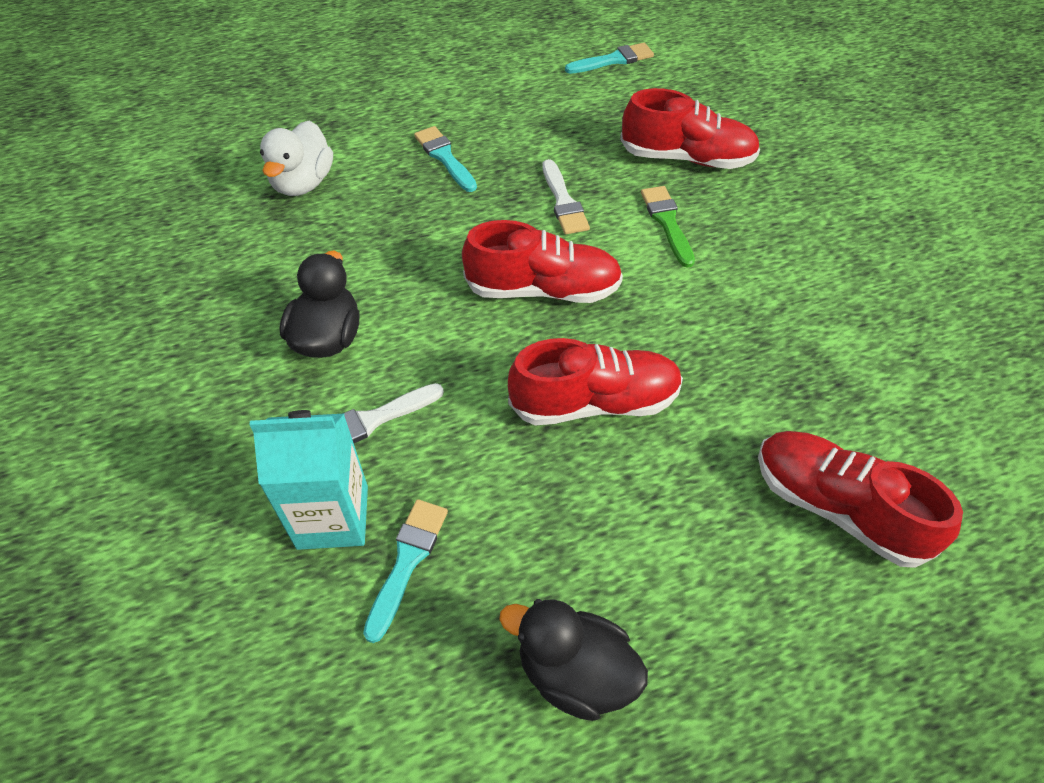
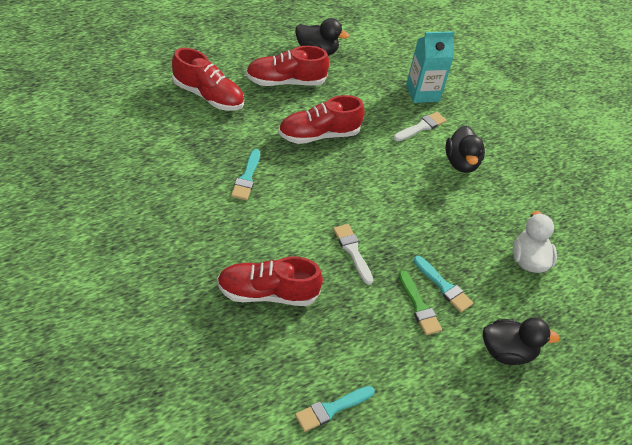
camera: 165 degrees right, 5 degrees down
(394, 93) = (507, 352): none -> black duck
(407, 561) = (387, 80): turquoise brush -> turquoise brush (247, 177)
(543, 289) = (355, 191): red shoe -> red shoe (285, 82)
(667, 222) = (282, 237): green brush -> green brush (419, 306)

